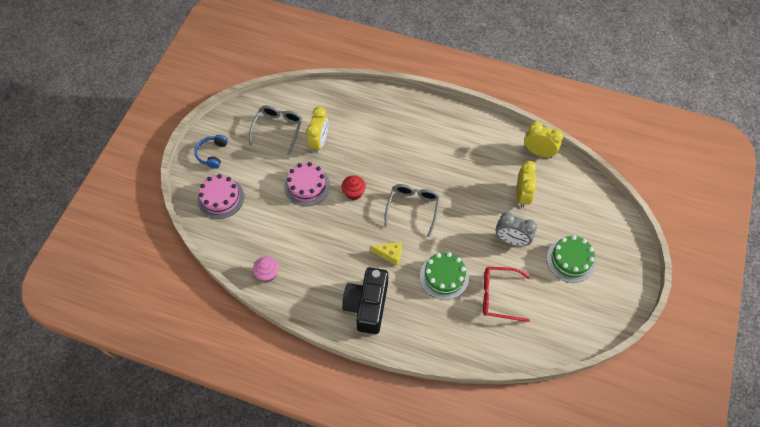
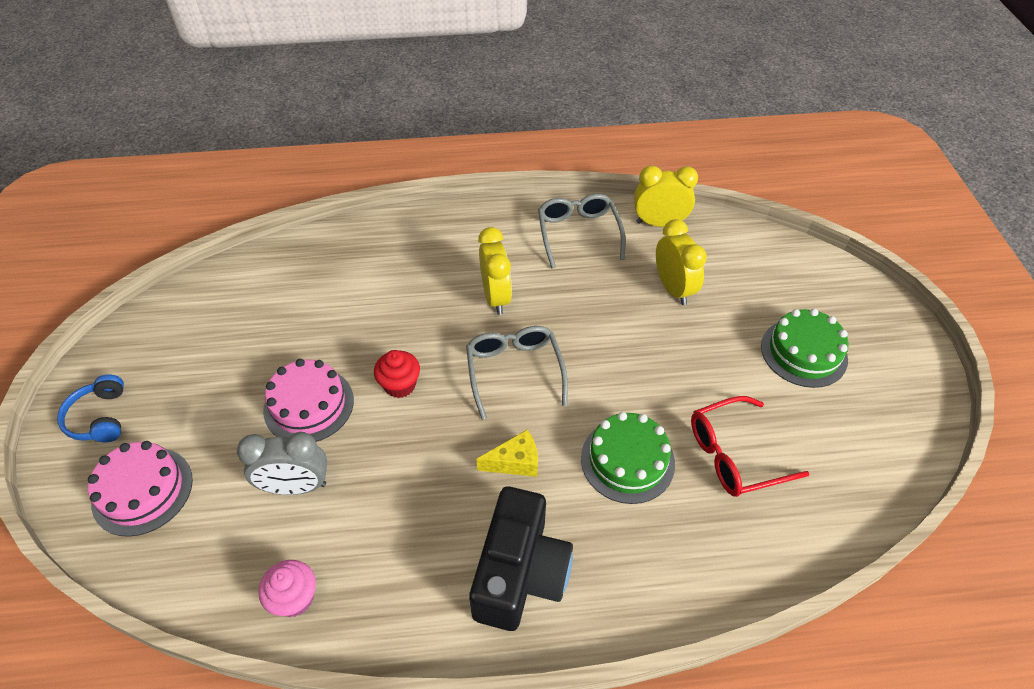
camera: 25 degrees left, 10 degrees down
(278, 129) = (217, 332): grey glasses -> grey glasses (578, 233)
(319, 142) = (301, 327): yellow clock -> yellow clock (495, 297)
(367, 305) = (520, 573): black camera -> black camera turned 150 degrees counterclockwise
(511, 240) = (699, 359): grey clock -> grey clock (296, 486)

